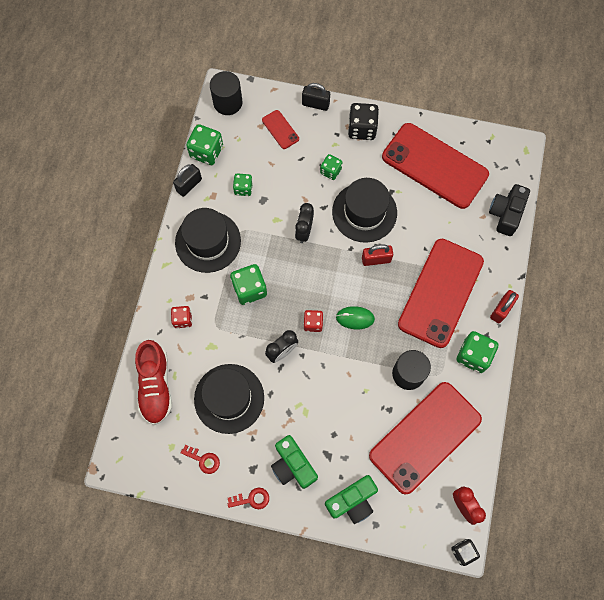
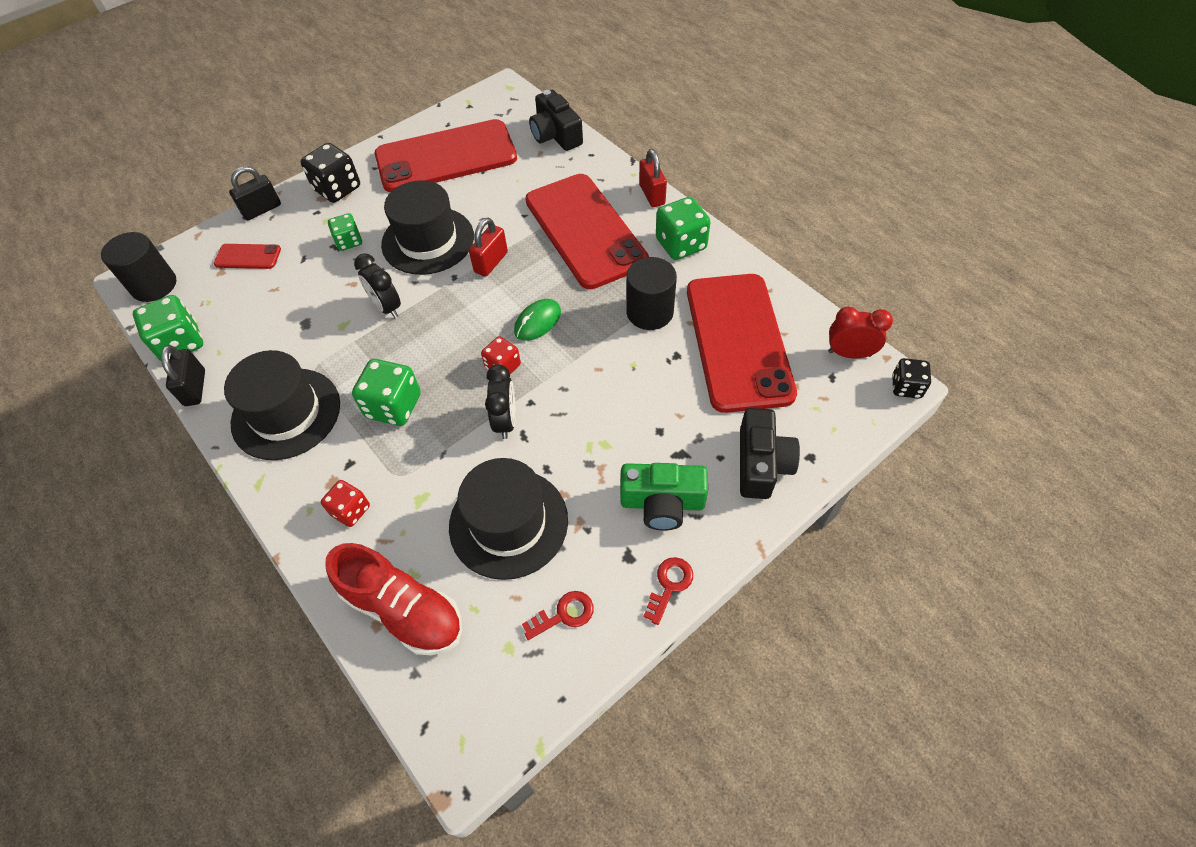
camera: 50 degrees left, 15 degrees down
(243, 188) = (268, 334): green dice -> none
(352, 501) = (761, 464): green camera -> black camera

